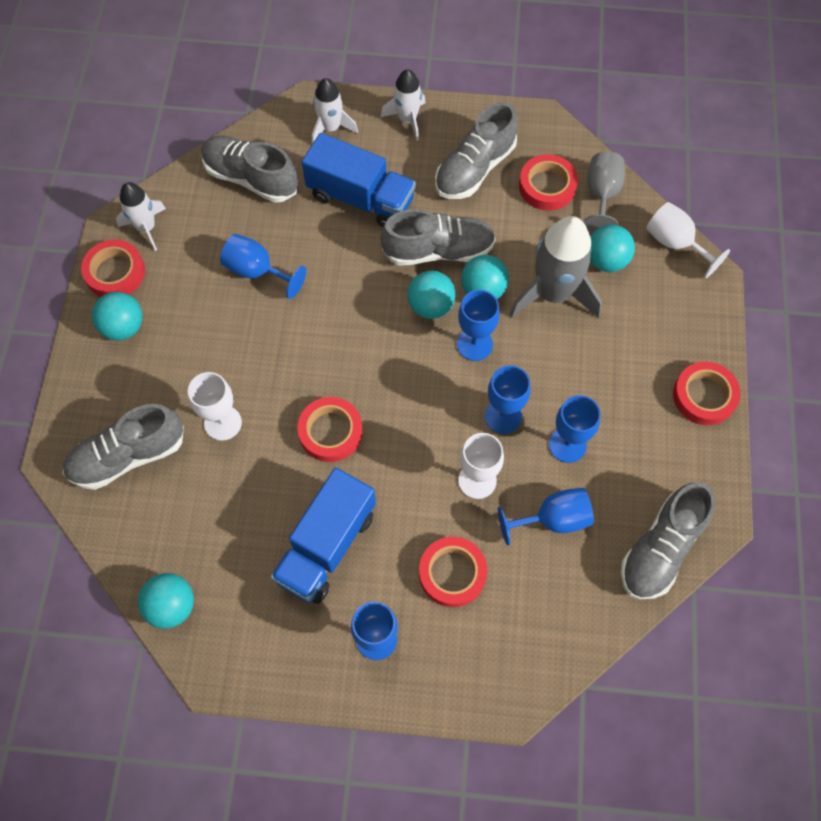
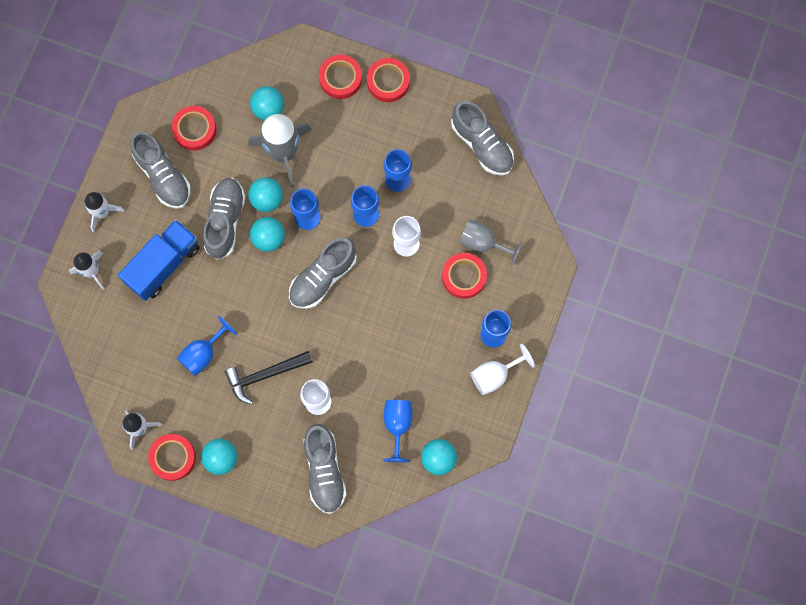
camera: 75 degrees left, 10 degrees up
(244, 349) = (265, 375): none -> black hammer
(250, 178) = (119, 341): grey shoe -> grey shoe (322, 278)
(326, 546) = (424, 351): blue truck -> none
(330, 432) = (345, 330): red tape -> red tape (340, 78)
(553, 519) = (445, 204): blue goblet -> blue goblet (397, 425)
(601, 195) = (214, 94): grey goblet -> grey goblet (483, 243)
(675, 243) = (269, 58): white goblet -> white goblet (495, 375)

